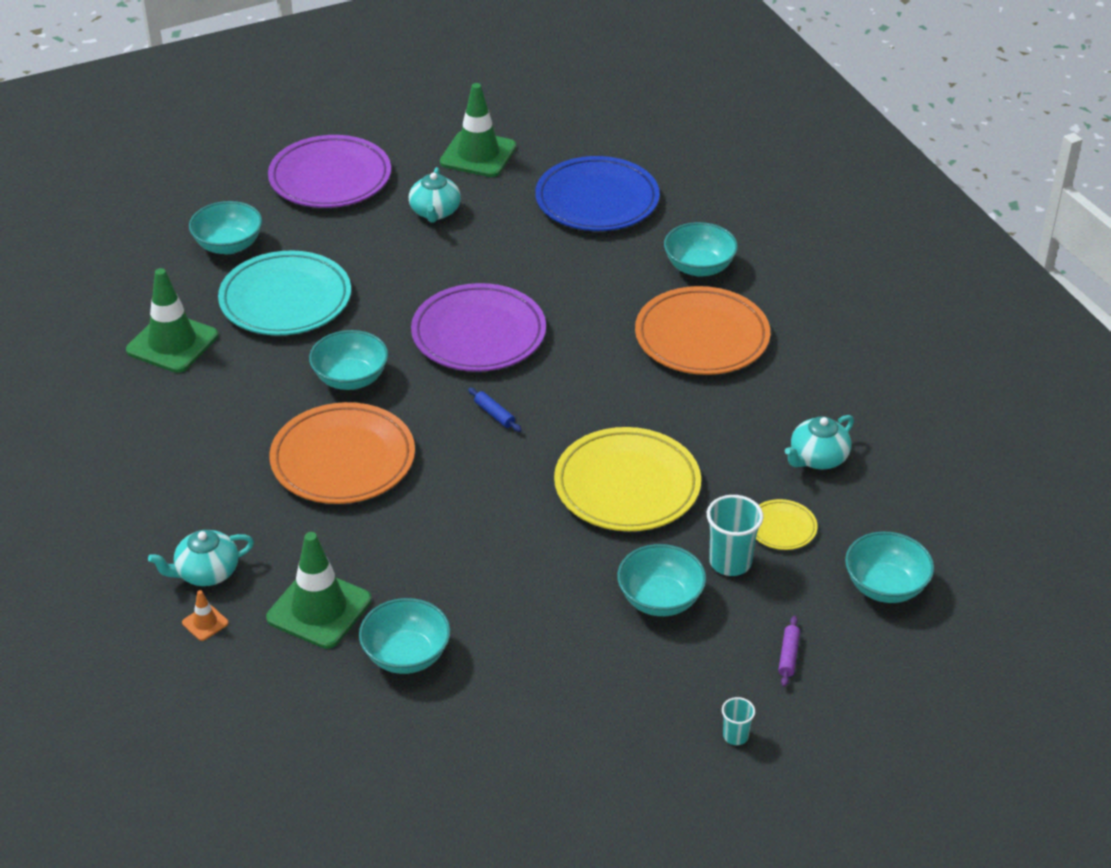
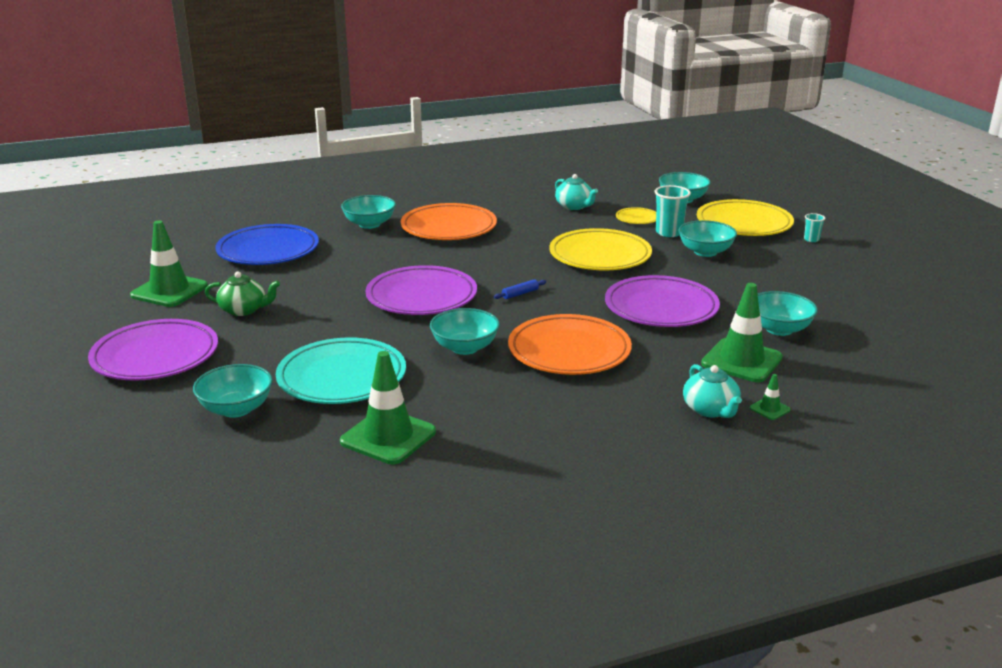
camera: 85 degrees left, 15 degrees down
(205, 623) = (769, 409): orange traffic cone -> green traffic cone
(435, 212) = (244, 310): turquoise teapot -> green teapot
(463, 542) = (661, 308): none -> purple plate
(788, 656) = (744, 224): purple rolling pin -> yellow plate

